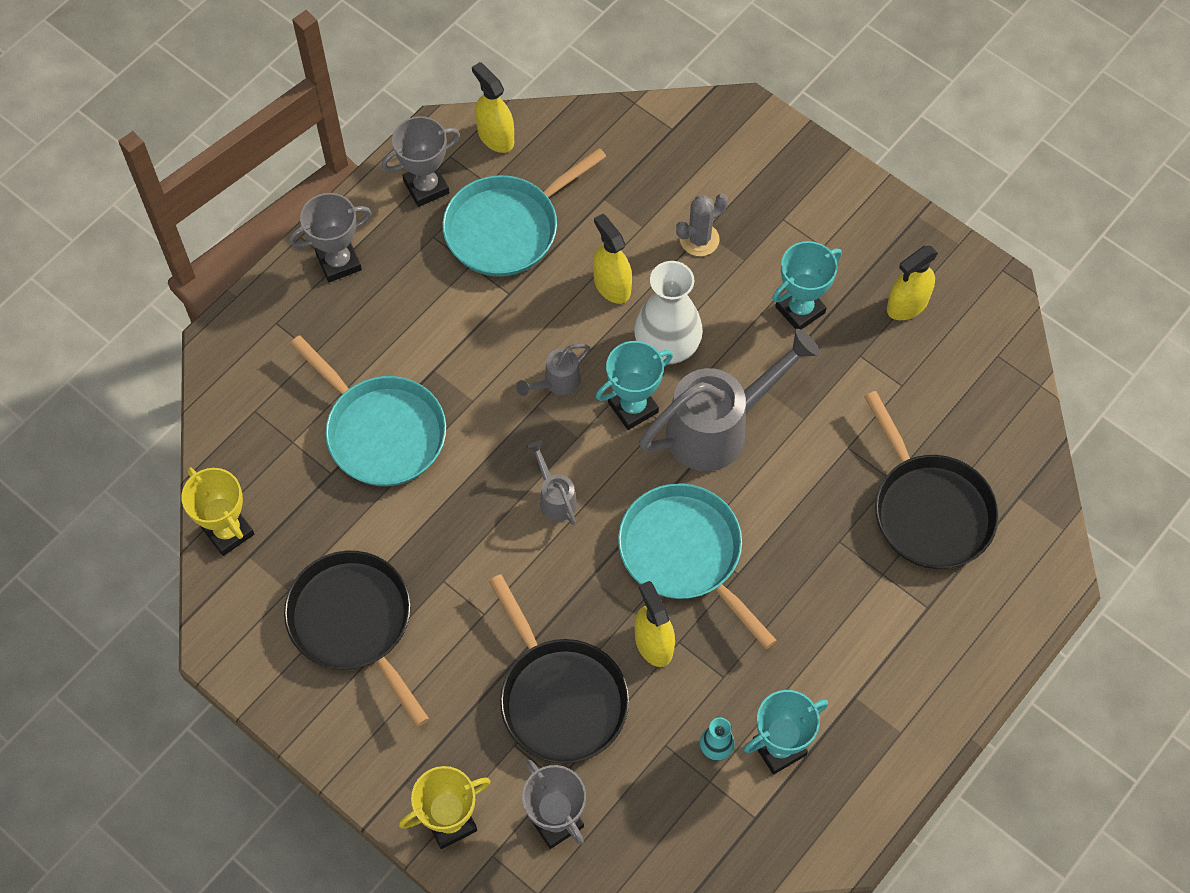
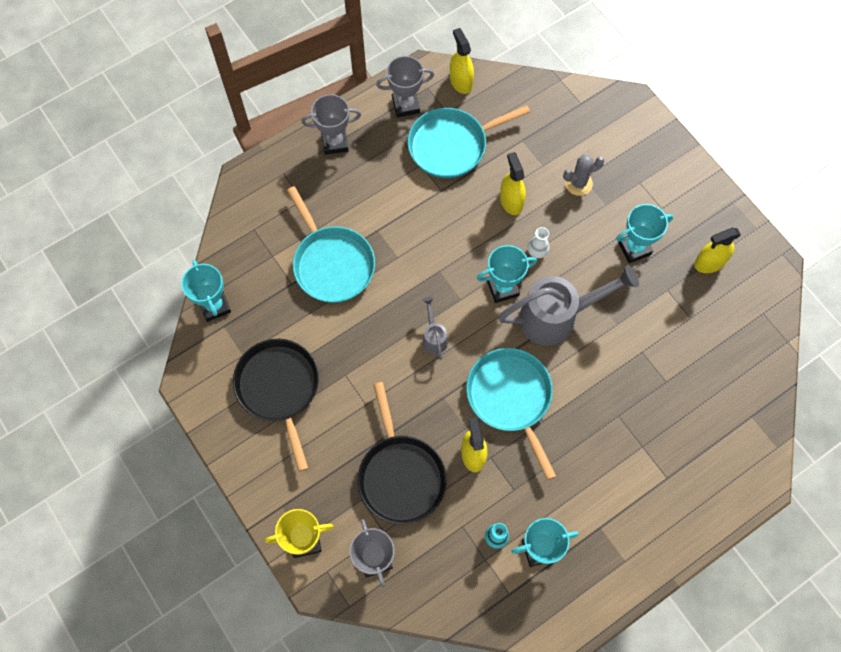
camera: 15 degrees right, 5 degrees up
(228, 531) = (214, 306): yellow trophy -> turquoise trophy
(556, 383) = (456, 259): grey watering can -> none
(667, 346) = (537, 252): white vase -> white vase, size x0.47
(929, 510) = (686, 410): black pan -> none

